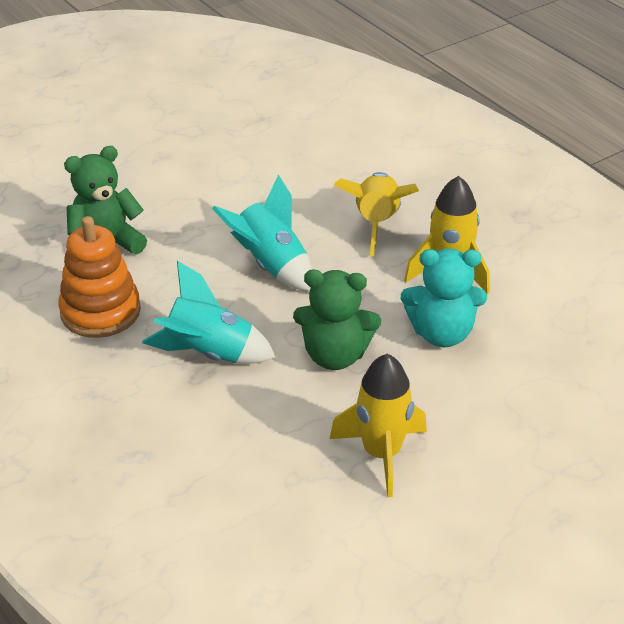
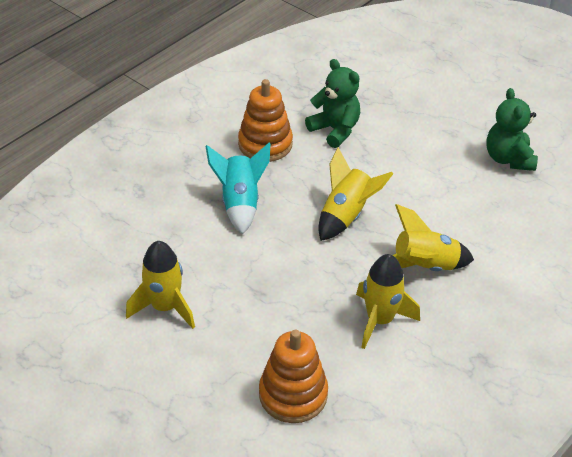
camera: 75 degrees right, 5 degrees up
(270, 265) = (346, 215): turquoise rocket -> yellow rocket
(335, 356) = (257, 267): green teddy bear -> green teddy bear (508, 159)
(442, 334) = (302, 324): turquoise teddy bear -> none
(547, 359) = (293, 394): none -> orange stacking toy

